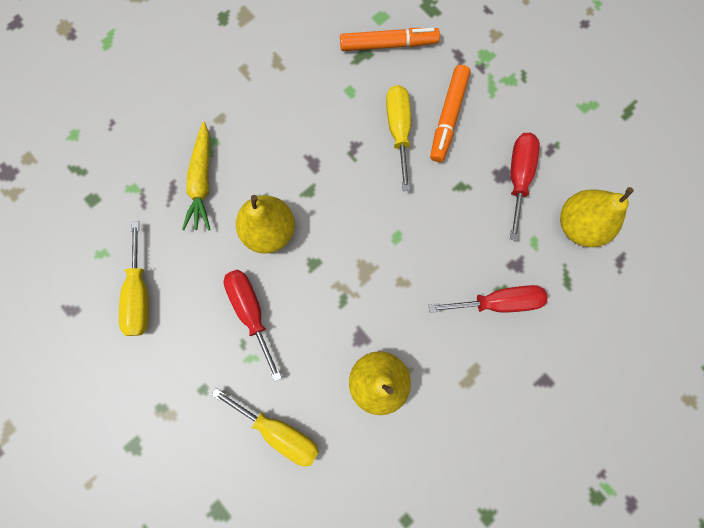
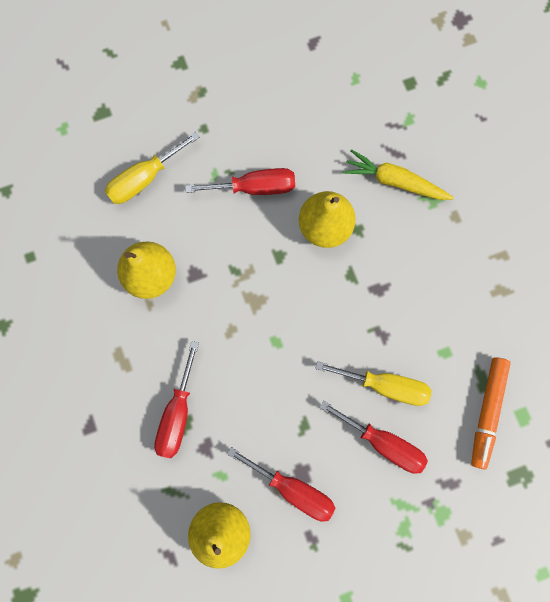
camera: 110 degrees right, 0 degrees up
(140, 294) = (306, 100): yellow screwdriver -> none
(448, 117) = (383, 442): orange marker -> red screwdriver

